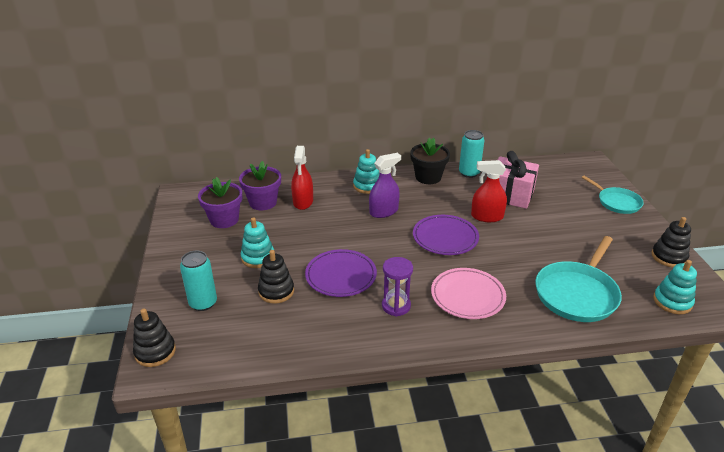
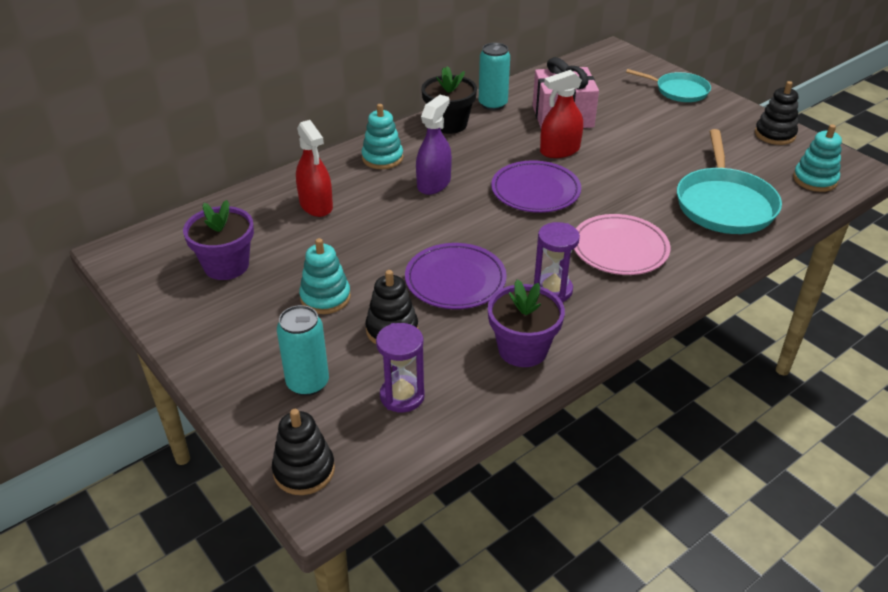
camera: 30 degrees left, 5 degrees up
(245, 333) = (402, 396): none -> purple hourglass
(263, 202) = (260, 224): purple flower pot -> purple flower pot (522, 349)

